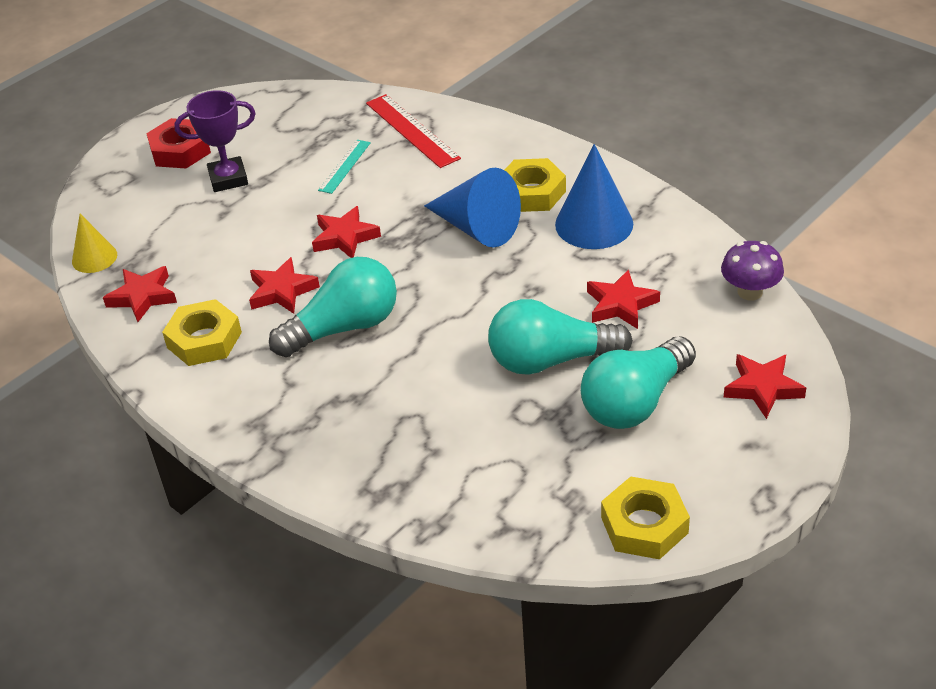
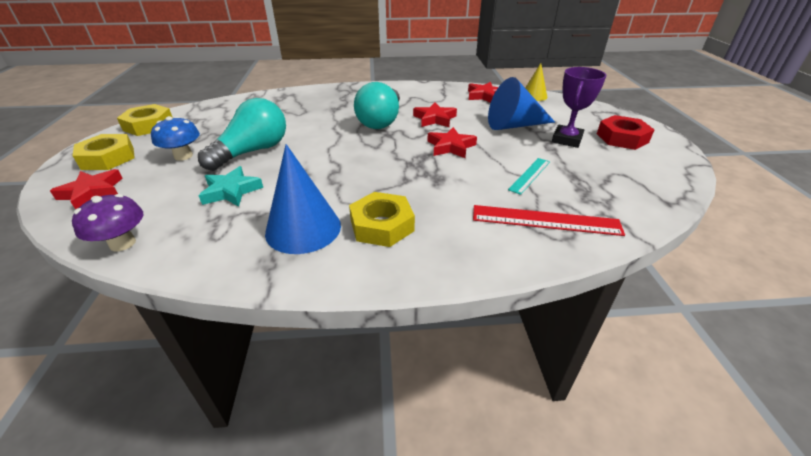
camera: 130 degrees right, 5 degrees down
(204, 340) = (431, 97): yellow nut -> yellow nut (108, 158)
(344, 166) = (530, 175): turquoise ruler -> turquoise ruler turned 60 degrees clockwise
(477, 228) = (385, 185): blue cone -> blue cone (514, 125)
(620, 304) = (231, 191): red star -> turquoise star
(635, 402) = (183, 156): turquoise light bulb -> blue mushroom

